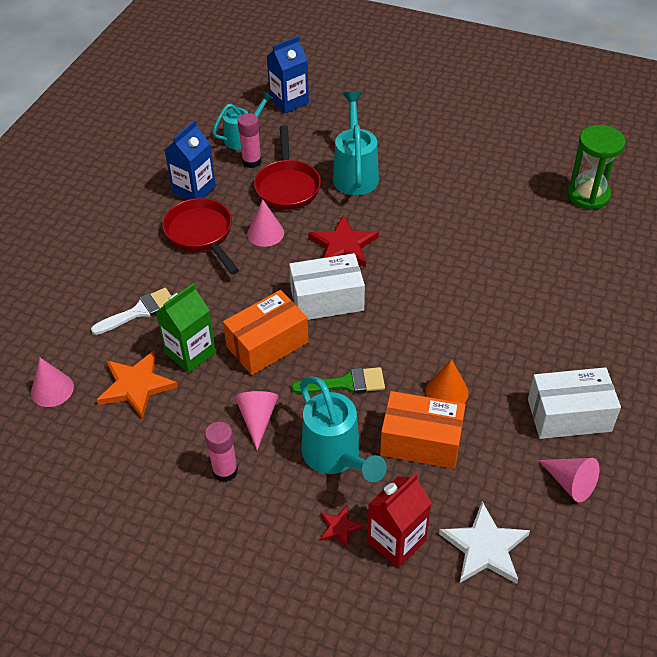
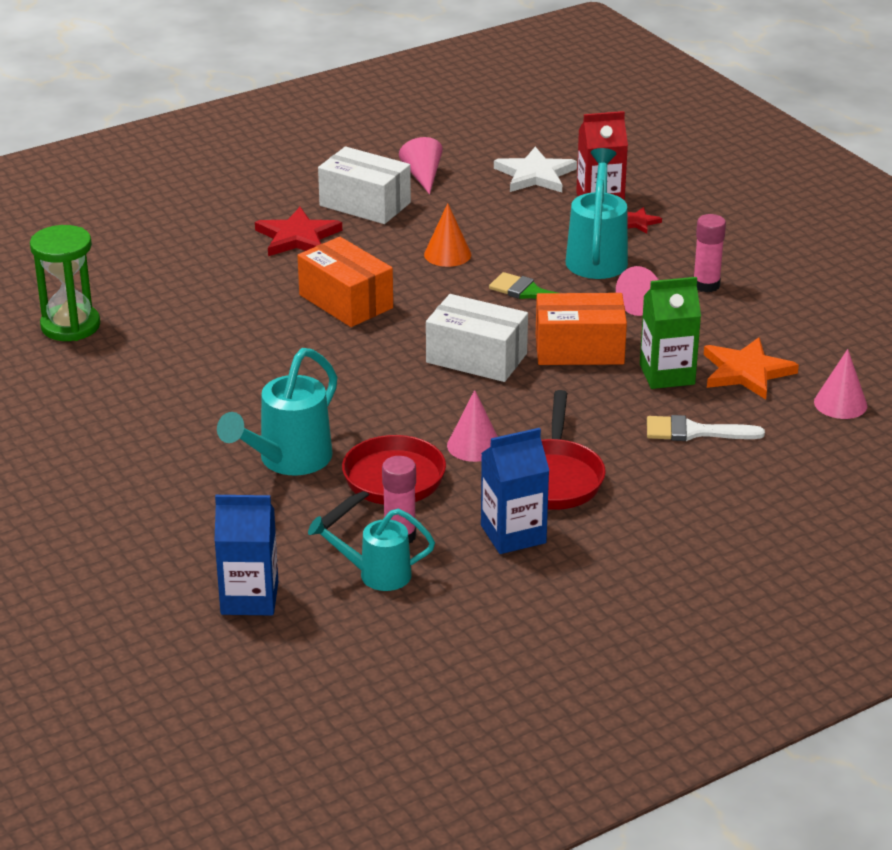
camera: 145 degrees left, 15 degrees down
(343, 246) = (399, 395): red star -> red star (298, 237)
(421, 441) = (511, 237): orange box -> orange box (346, 301)

